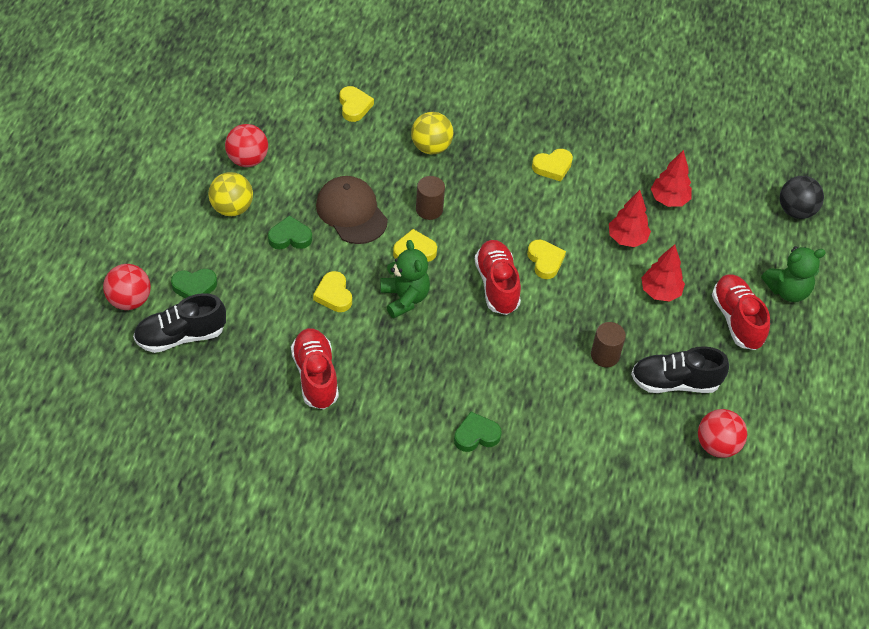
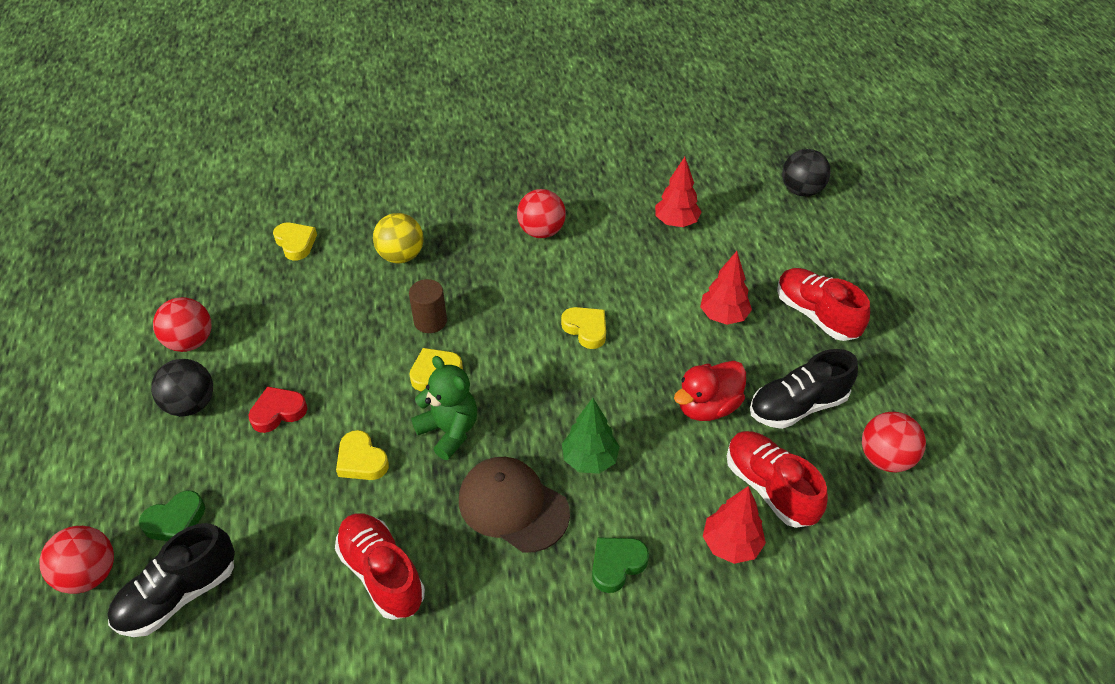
camera: 20 degrees left, 5 degrees down
(232, 208) = (191, 404): yellow ball -> black ball
(290, 237) = (278, 412): green heart -> red heart
(351, 212) = (341, 356): brown cap -> brown cap (513, 506)
(495, 358) = (590, 459): none -> green tree
(497, 285) = (547, 375): red shoe -> red shoe (770, 488)
(552, 167) = (541, 231): yellow heart -> red ball
(605, 355) = (707, 406): brown cylinder -> red duck
(627, 239) = (657, 275): red tree -> red tree (731, 545)
(787, 290) = (844, 267): green teddy bear -> none

